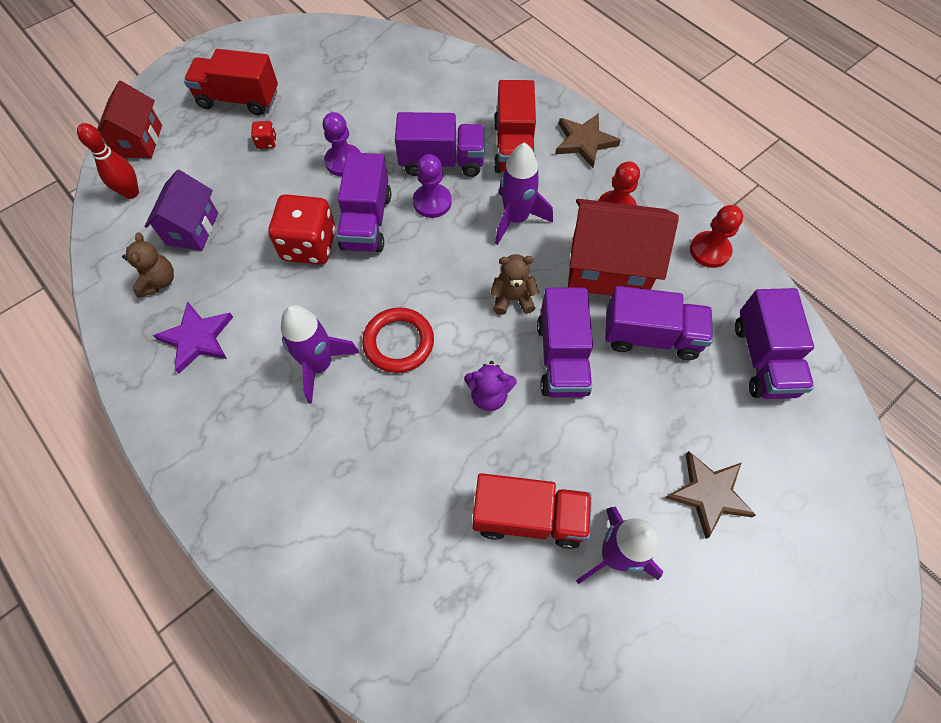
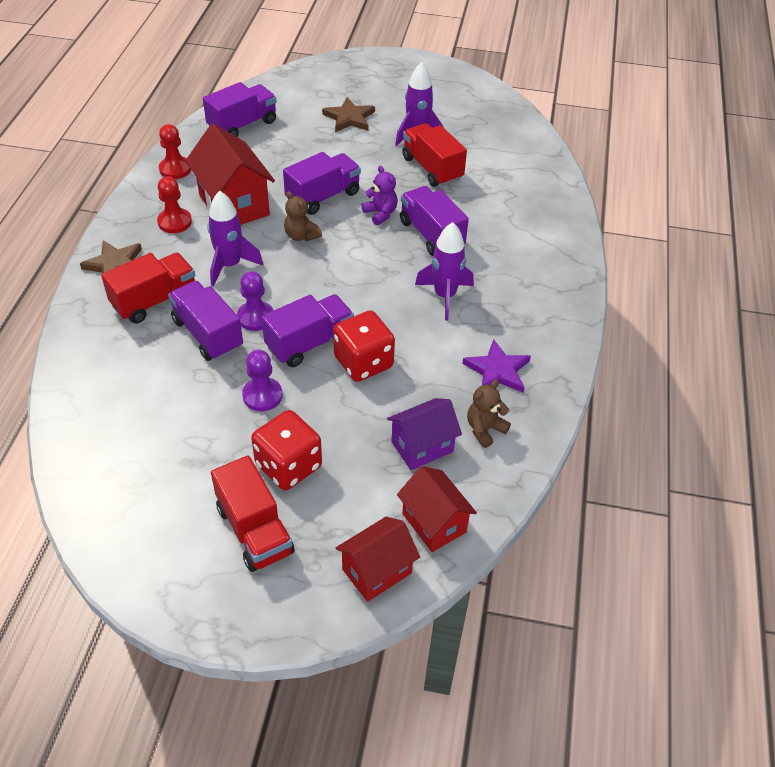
camera: 130 degrees left, 15 degrees down
(131, 193) = (434, 523): red bowling pin -> red house
(266, 142) = (288, 465): red dice -> red dice, size x2.31
(398, 342) = (389, 269): red ring -> none
(651, 336) = (270, 169): purple truck -> purple truck (431, 235)

